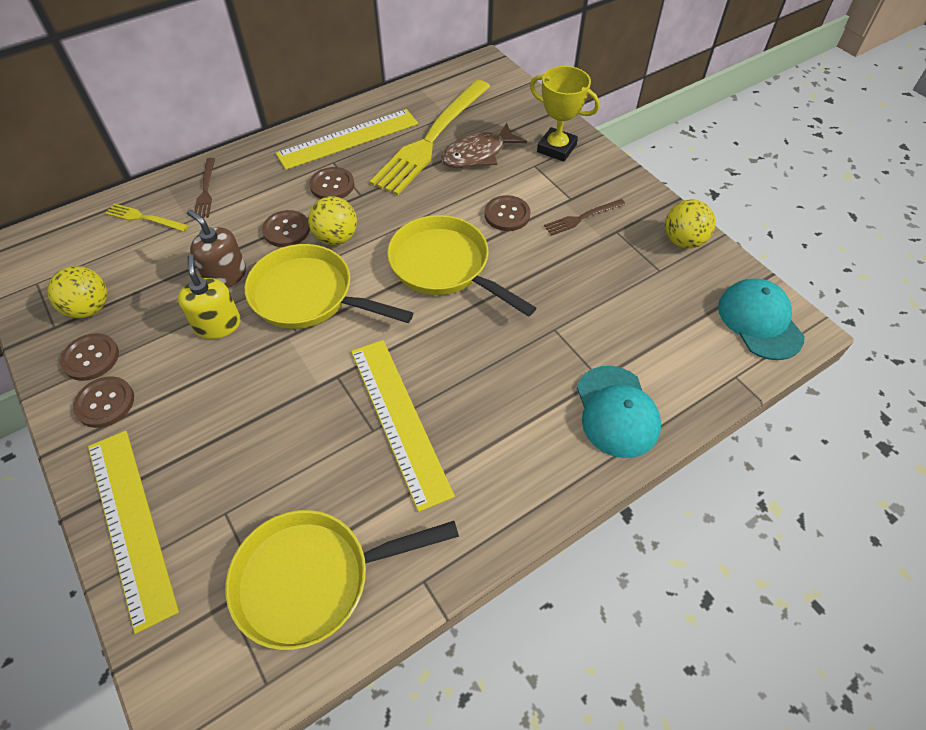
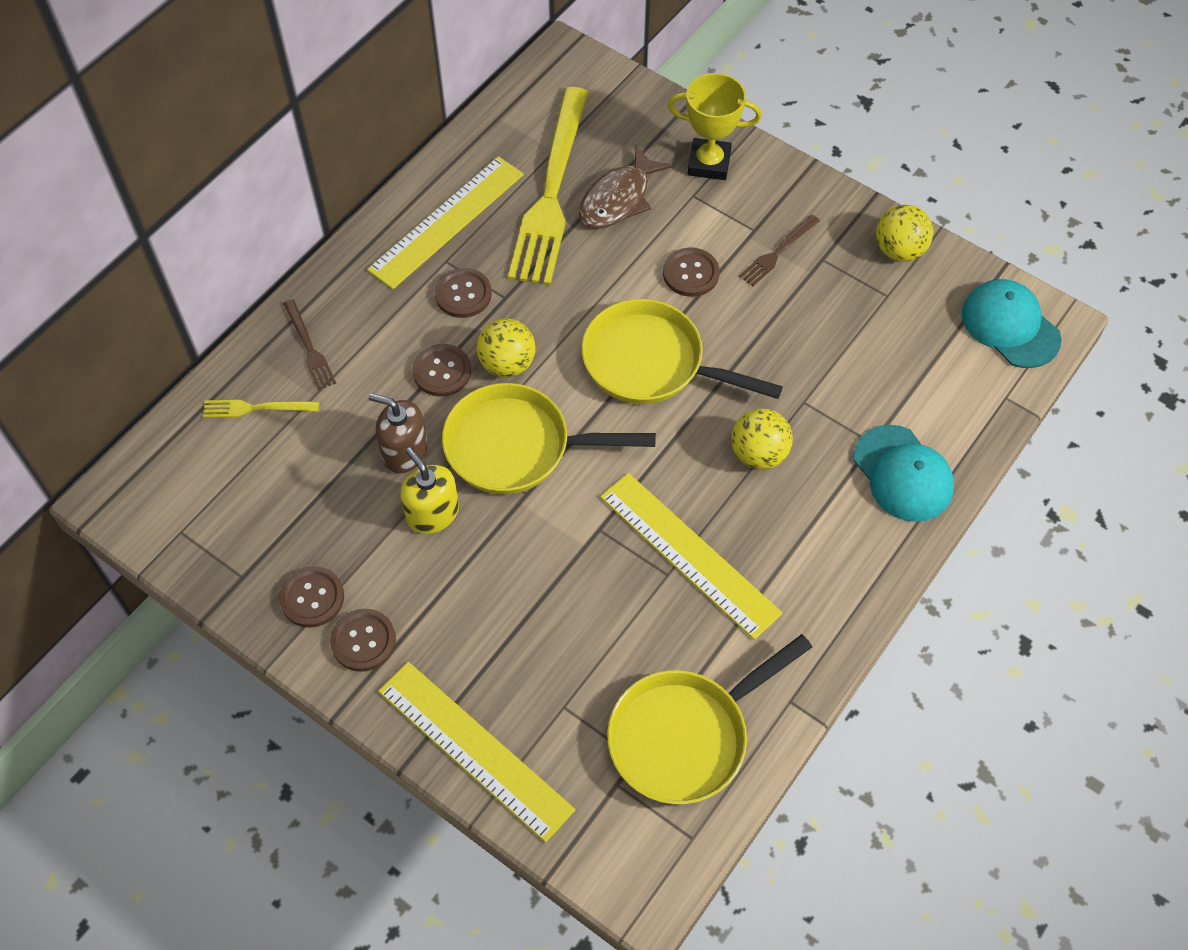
camera: 20 degrees left, 5 degrees up
(89, 308) = (269, 542): yellow ball -> yellow ball (758, 454)

